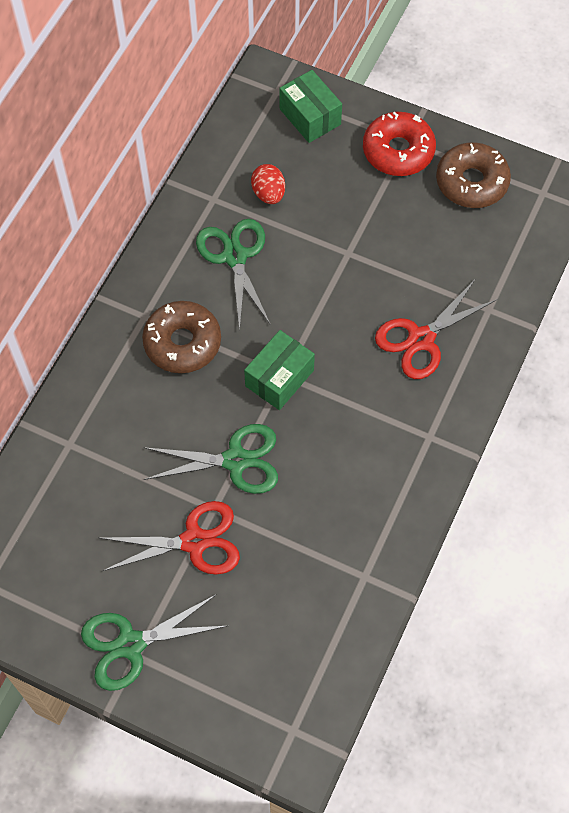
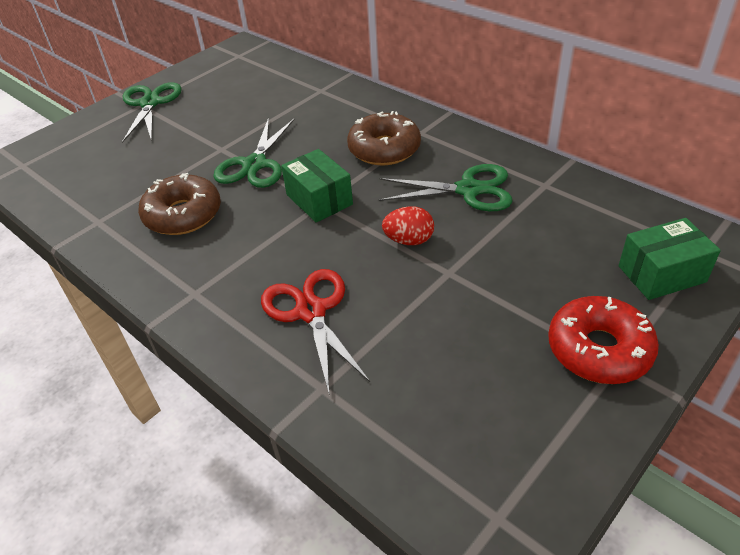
camera: 110 degrees right, 20 degrees down
(194, 541) = (201, 137): red scissors -> none
(268, 194) = (545, 223): red egg -> red egg (409, 240)
(471, 182) = (533, 422): brown donut -> brown donut (183, 215)

